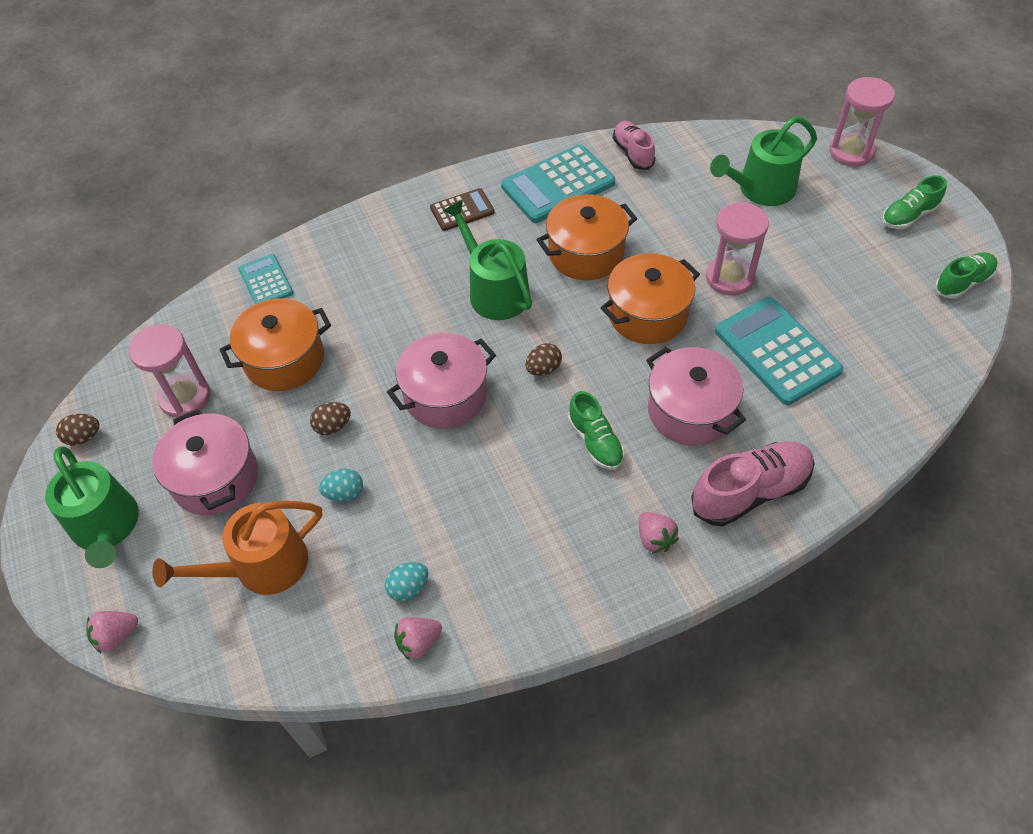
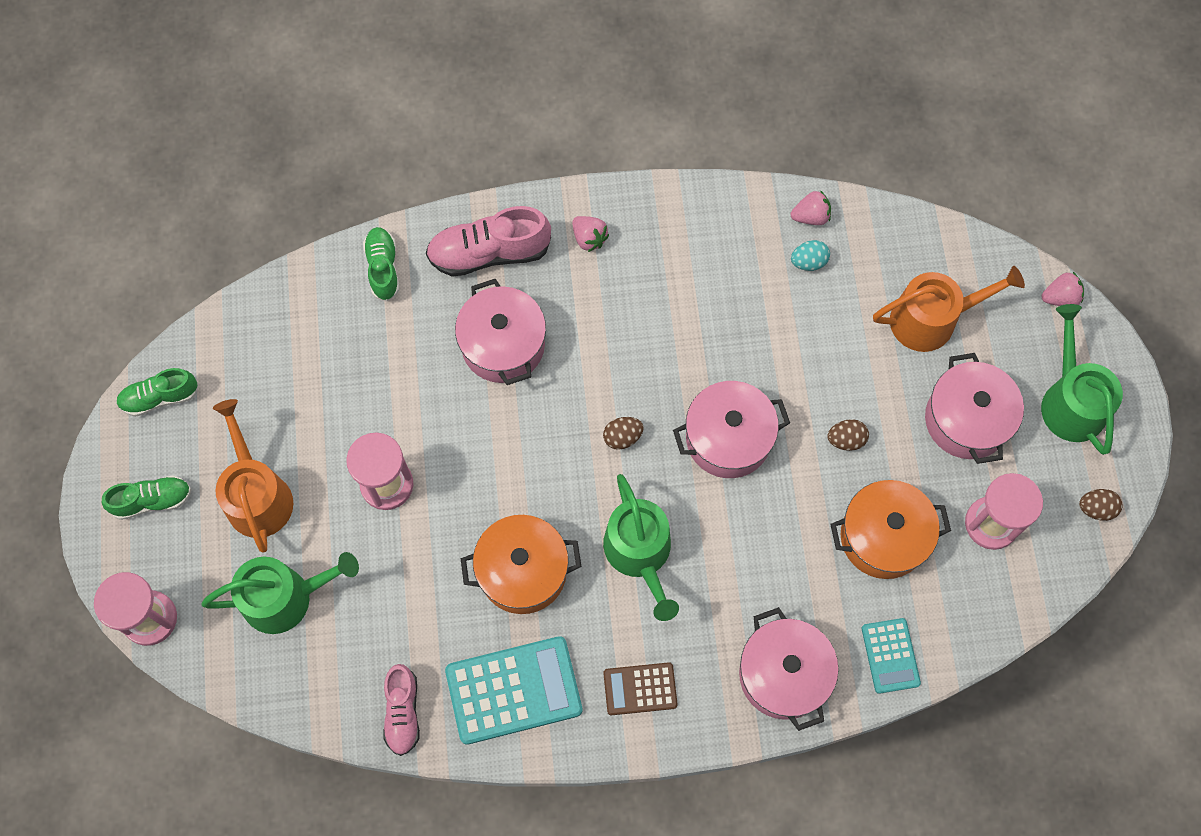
camera: 165 degrees left, 15 degrees up
(344, 493) = (847, 365): turquoise egg -> none
(351, 247) = (783, 674): none -> pink pot
(595, 441) = (603, 343): green shoe -> green shoe (383, 268)
(647, 314) = (493, 467): orange pot -> none
(655, 539) = (589, 238): pink strawberry -> pink strawberry turned 150 degrees clockwise
(776, 351) = (389, 381): turquoise calculator -> none
(829, 242) = (257, 495): none -> orange watering can

